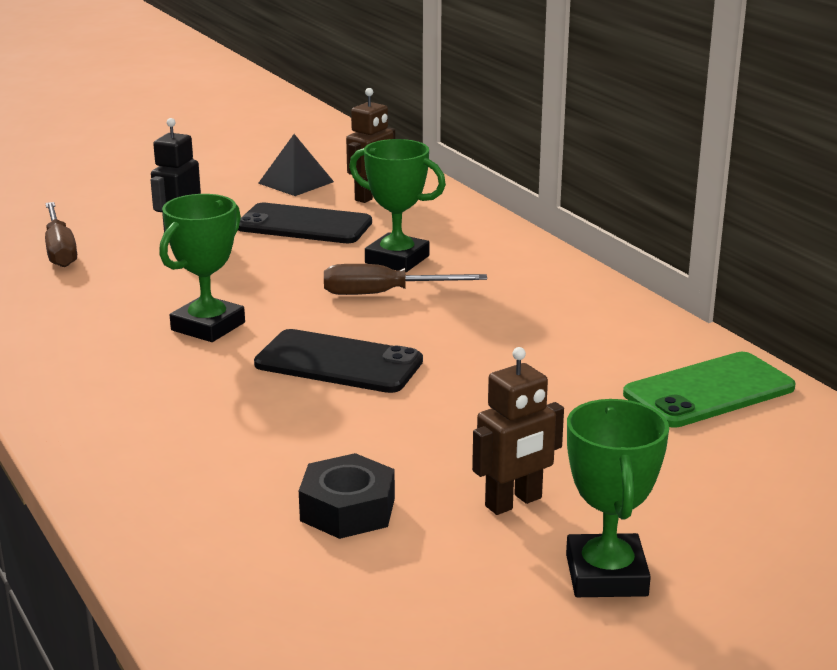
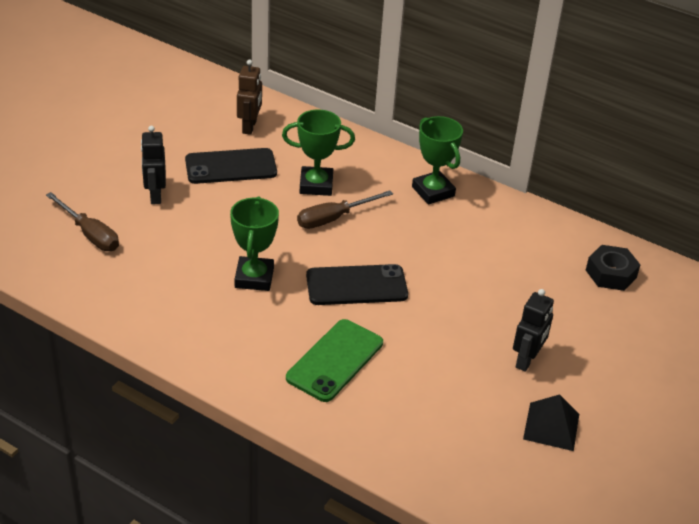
camera: 30 degrees left, 15 degrees up
(296, 182) = (187, 124): black pyramid -> black pyramid (551, 426)
(347, 509) = (452, 393): black nut -> black nut (611, 274)
(514, 502) = (527, 360): brown robot -> black robot
(606, 575) = (601, 392): green trophy -> green trophy (433, 191)
(708, 391) = (562, 248): green phone -> green phone (335, 360)

